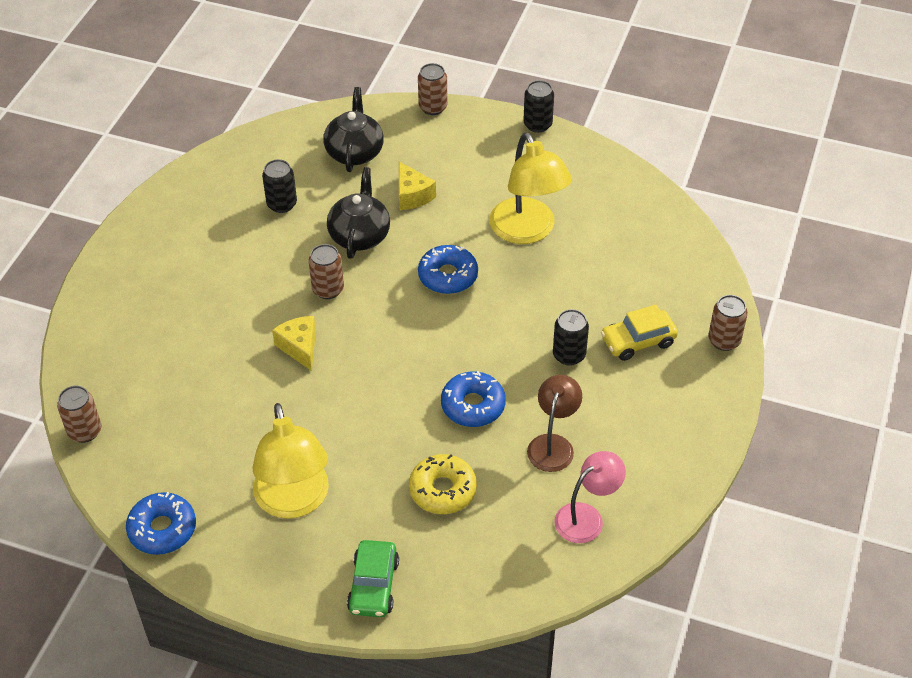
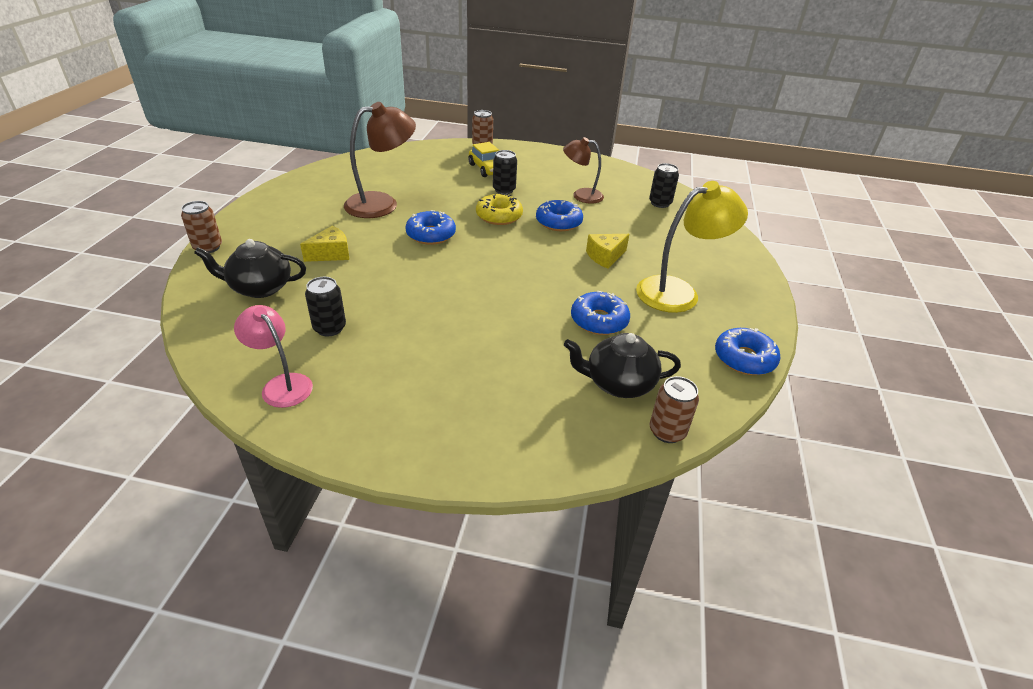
camera: 100 degrees left, 10 degrees down
(253, 411) = (599, 320): none -> blue donut
(299, 347) = (521, 301): yellow cheese -> yellow cheese (605, 257)
(328, 289) = (450, 291): brown can -> none
(360, 235) = (380, 278): black teapot -> black teapot (618, 383)
(373, 585) = (725, 254): green car -> none
(442, 490) = (635, 231): yellow donut -> yellow donut (499, 216)
(527, 231) = (382, 203): yellow lamp -> brown lamp
(537, 124) = (254, 200): black can -> black can (660, 203)
(587, 517) = (631, 186): pink lamp -> pink lamp (282, 384)

